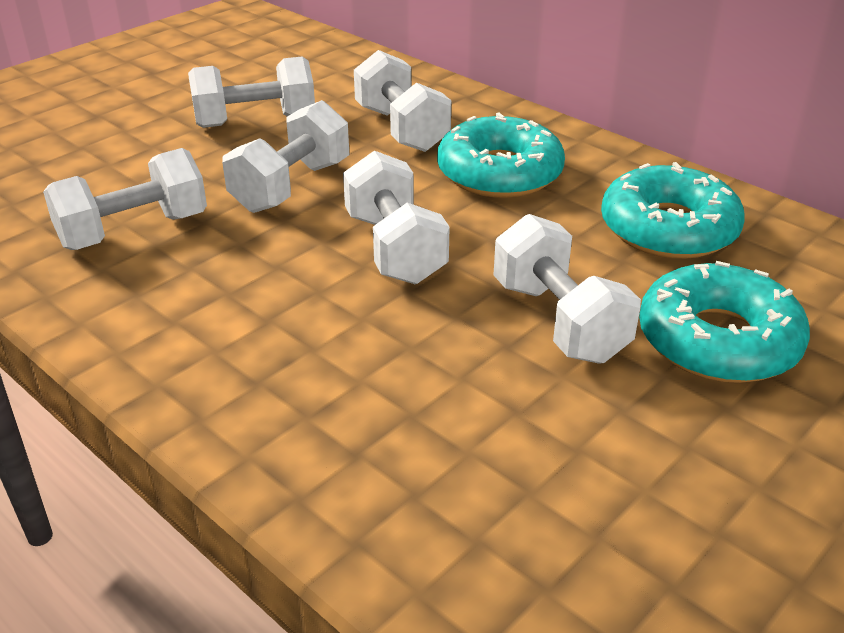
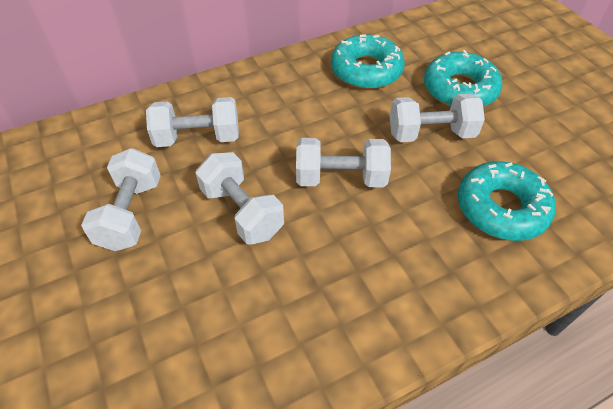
camera: 70 degrees left, 15 degrees up
(134, 231) = (256, 317): white dumbbell -> none
(499, 173) = (280, 111): turquoise donut -> turquoise donut (501, 208)

